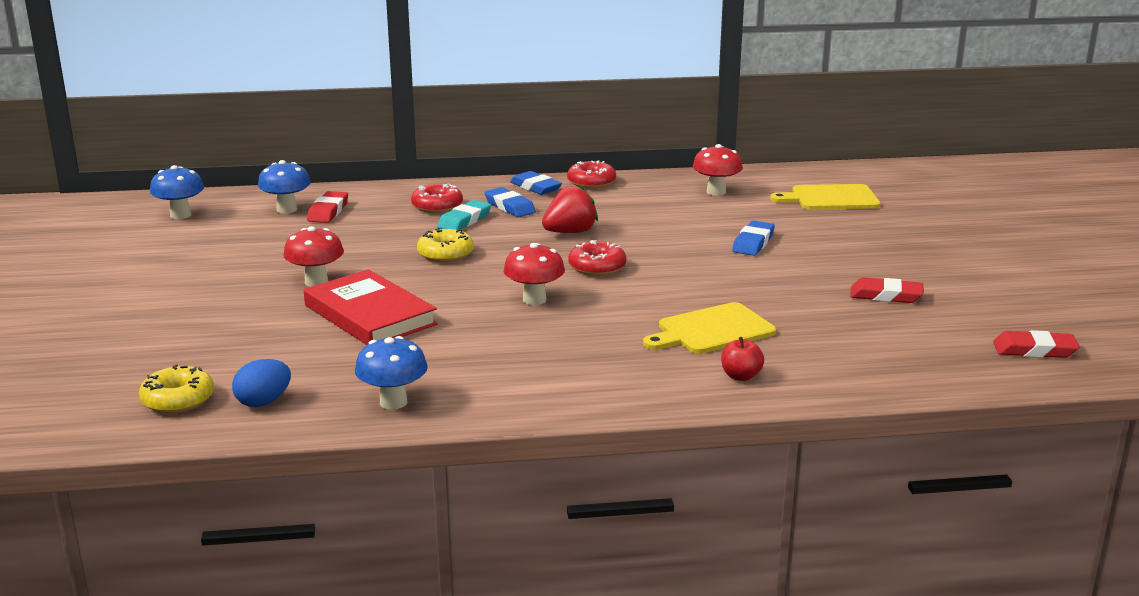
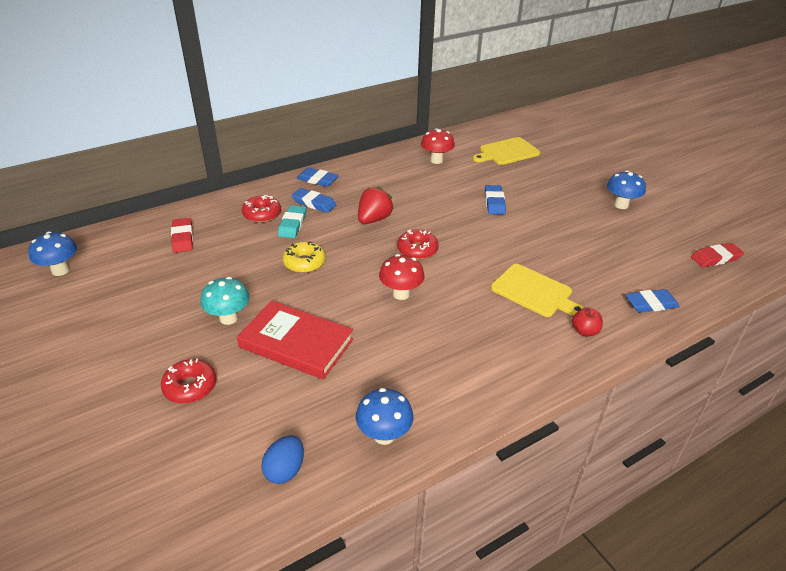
camera: 25 degrees left, 15 degrees up
(178, 400) = (212, 493): yellow donut -> none
(287, 210) = (147, 243): blue mushroom -> blue mushroom (621, 205)
(316, 282) = (228, 318): red mushroom -> turquoise mushroom
(591, 182) = (351, 167): red donut -> red donut (190, 387)
(712, 330) = (534, 292): yellow cutting board -> yellow cutting board turned 90 degrees counterclockwise
(870, 372) = (651, 304): none -> blue eraser
(886, 295) = (604, 232): red eraser -> none

